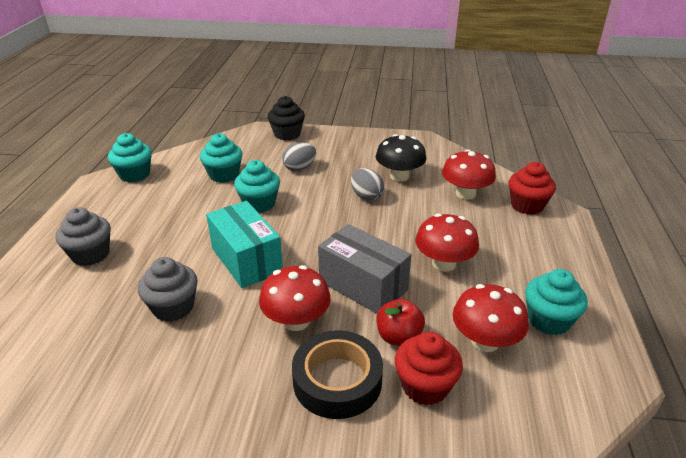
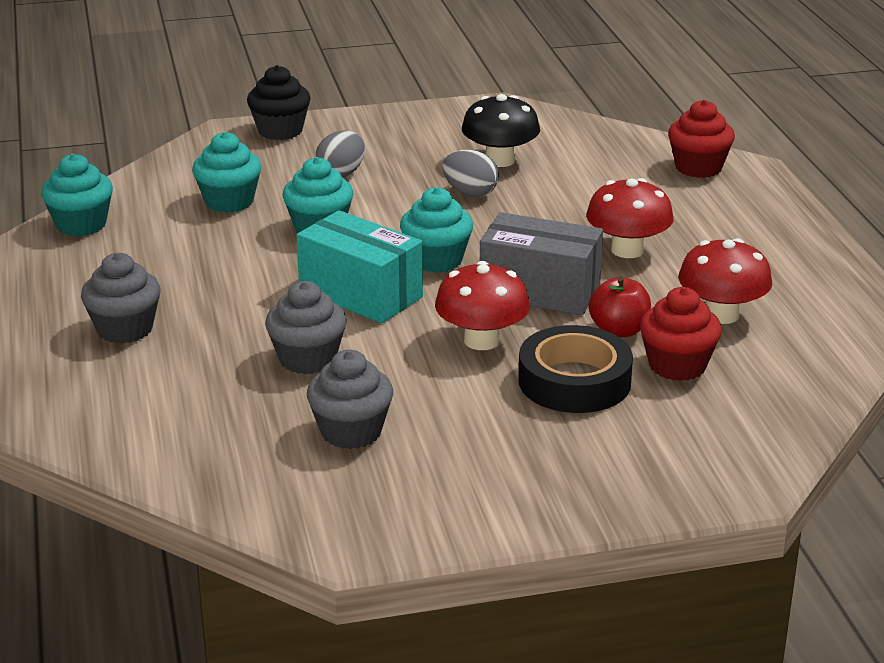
camera: 20 degrees left, 5 degrees down
(149, 386) = (351, 432): none -> grey cupcake
(465, 193) = (608, 167): red mushroom -> none
(548, 320) = (784, 282): turquoise cupcake -> turquoise cupcake (436, 260)

